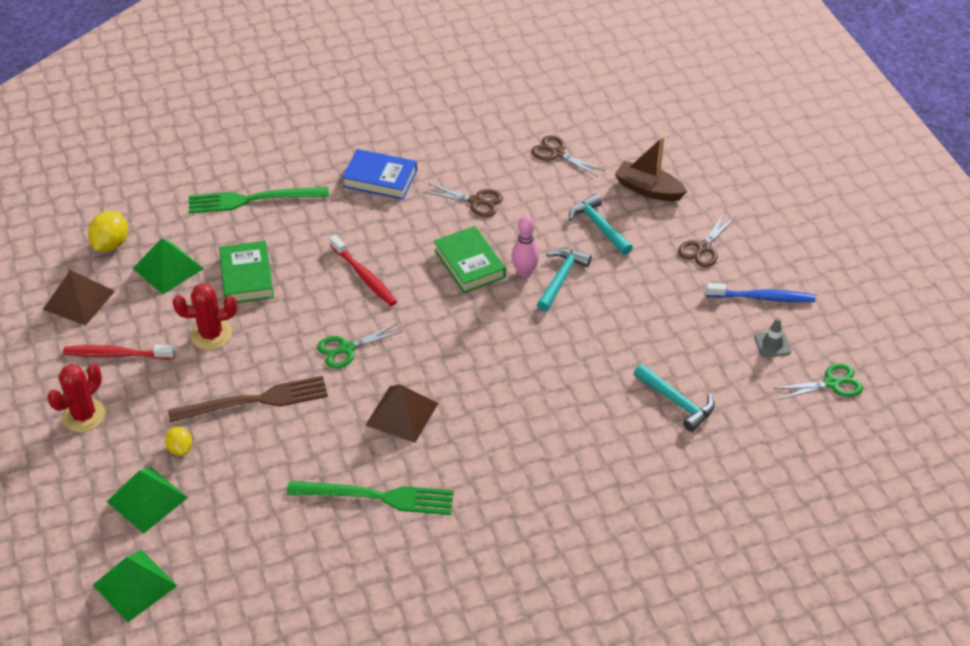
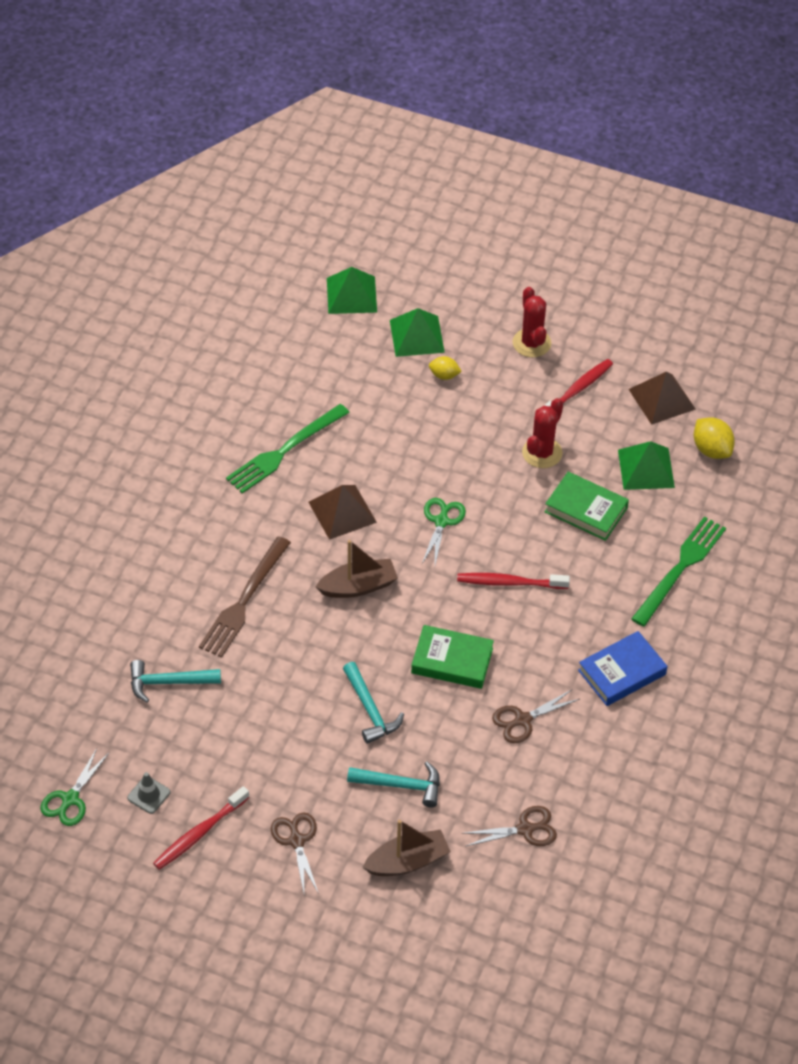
camera: 130 degrees right, 5 degrees up
(255, 401) = (446, 439): brown fork -> brown fork (244, 601)
(463, 355) = (358, 586): none -> brown boat
(524, 272) = (403, 690): pink bowling pin -> none
(762, 297) = (199, 833): blue toothbrush -> red toothbrush

